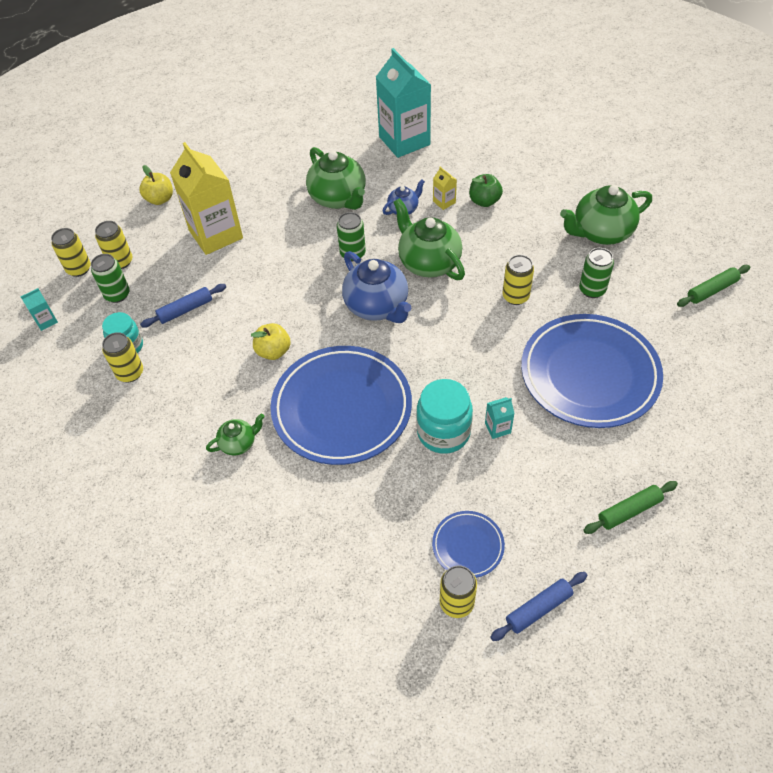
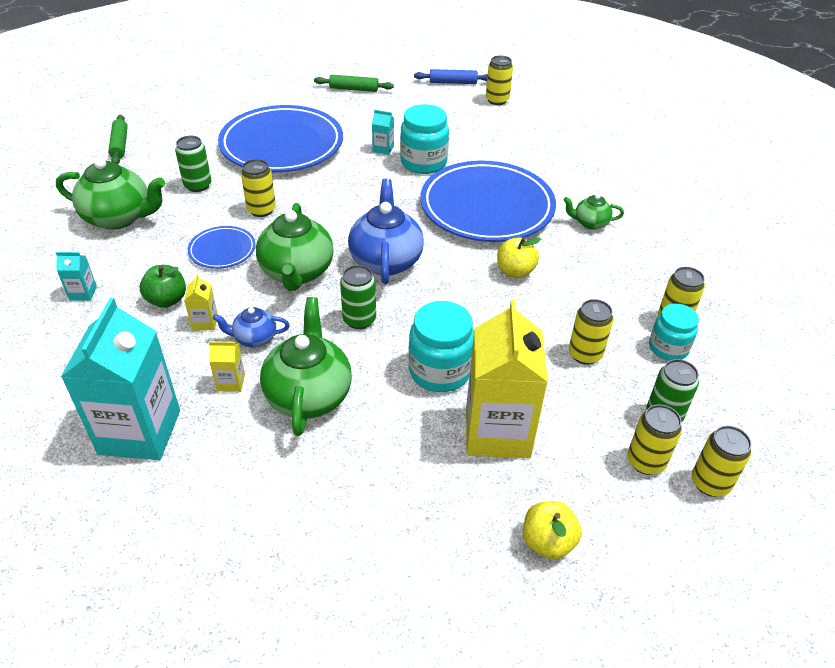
camera: 150 degrees left, 10 degrees down
(46, 321) = (767, 428): turquoise carton -> turquoise carton (83, 293)
(185, 310) = (585, 354): blue rolling pin -> yellow can
(274, 249) = (440, 371): none -> turquoise jar
(388, 182) = (231, 382): none -> yellow carton
(468, 546) = (466, 114): blue plate -> blue plate (222, 250)
(711, 290) = (119, 145): green rolling pin -> green rolling pin turned 75 degrees clockwise

